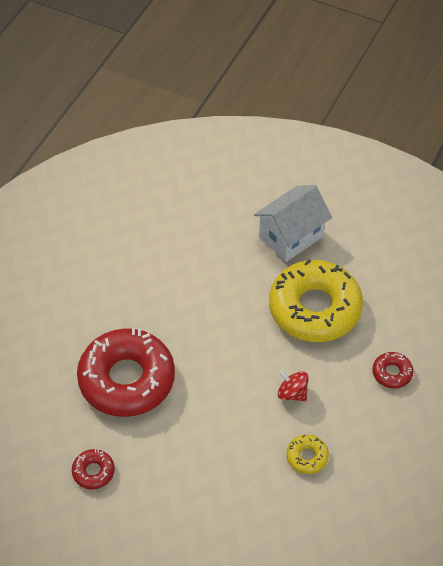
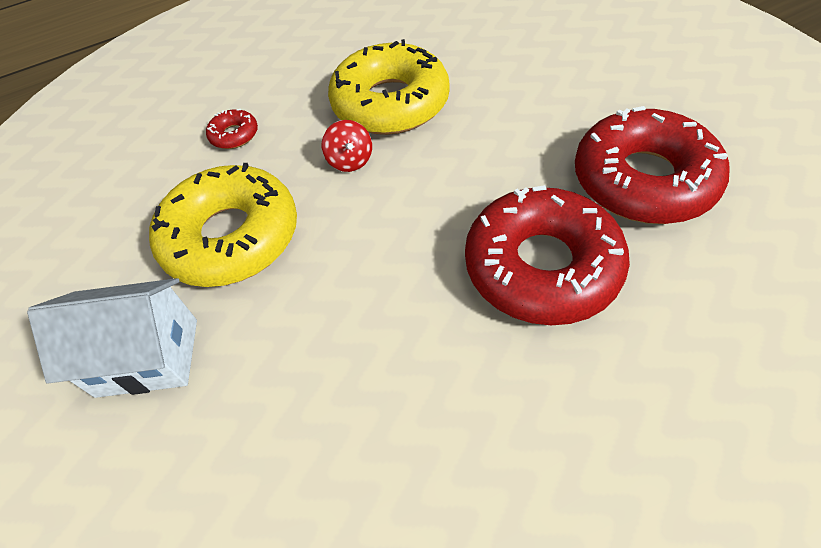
camera: 140 degrees left, 0 degrees up
(93, 472) = (643, 180): red donut -> red donut, size x2.38
(307, 457) = (390, 103): yellow donut -> yellow donut, size x2.38

